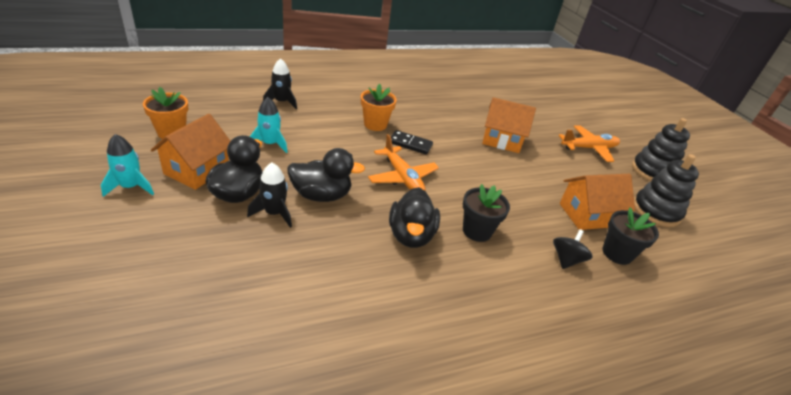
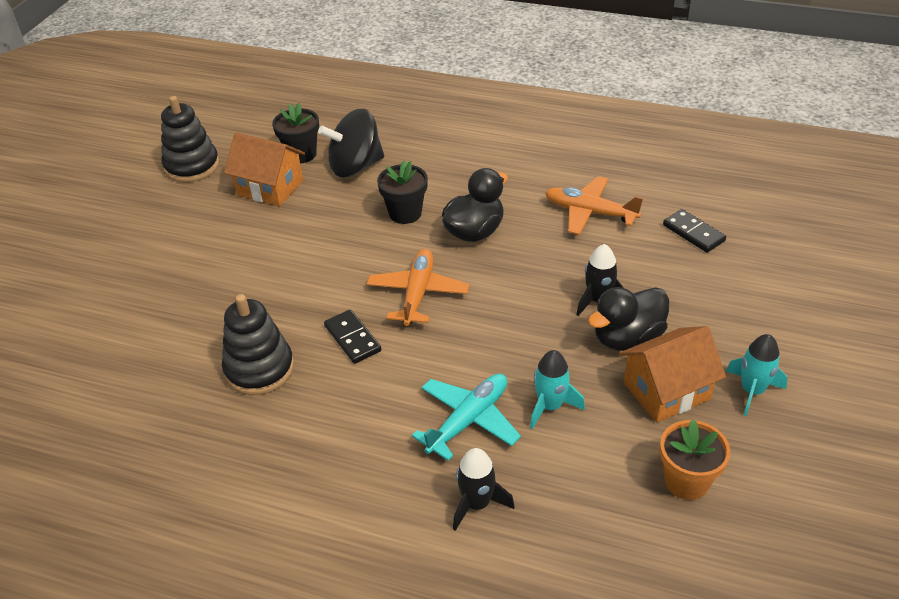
camera: 135 degrees left, 5 degrees up
(209, 315) = (693, 233): none -> black domino
(311, 127) = (468, 420): none -> turquoise plane
(321, 195) = (533, 303): black duck -> none
(375, 124) = (365, 393): orange flower pot -> none
(501, 140) = (216, 301): orange house -> none
(566, 259) = (355, 166): black spinning top -> black spinning top, size x1.80
(589, 148) = (118, 249): orange plane -> orange plane (589, 212)
(652, 171) = (103, 197): black stacking toy -> black stacking toy (259, 369)

